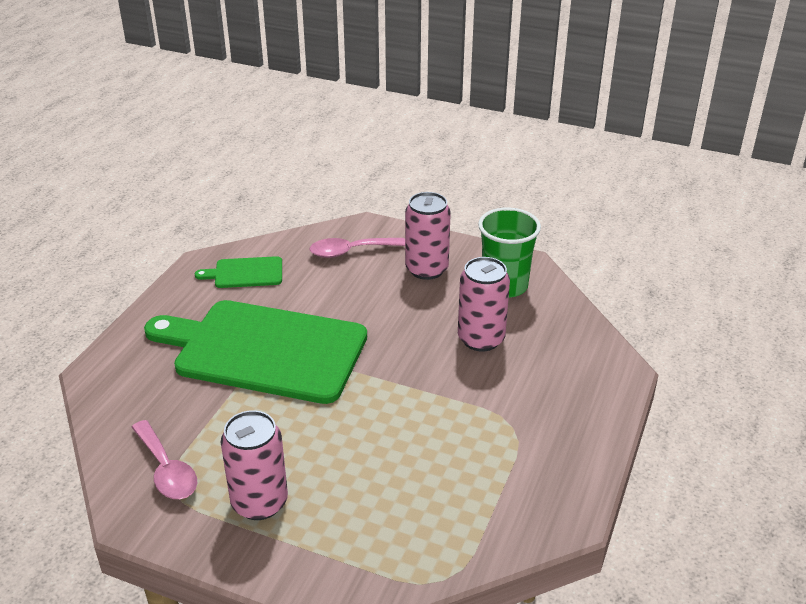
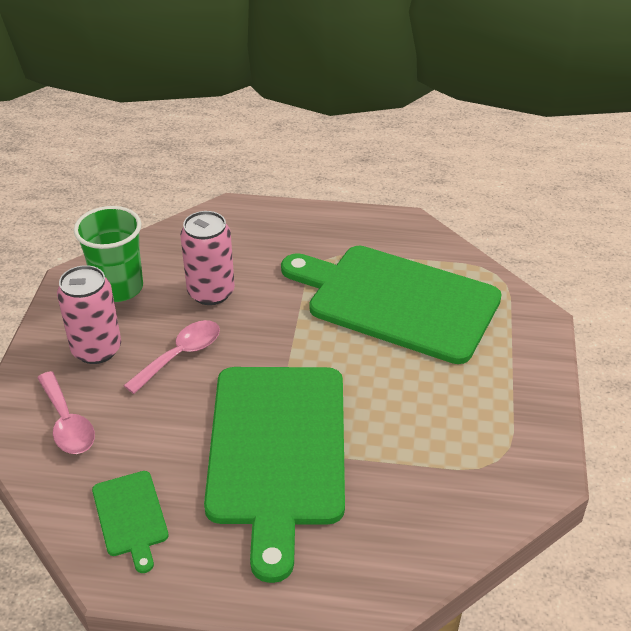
camera: 105 degrees left, 5 degrees up
(166, 470) = (480, 473): pink spoon -> pink spoon (180, 355)
(259, 502) = (482, 393): pink can -> none
(423, 470) = (396, 301): none -> green cutting board

